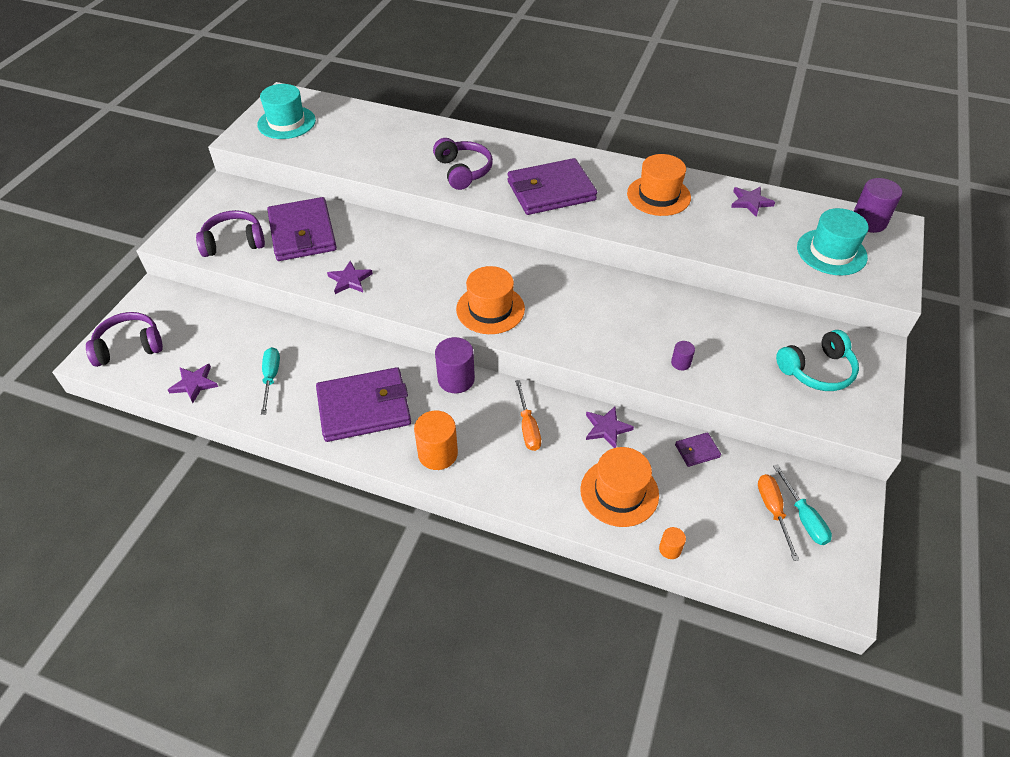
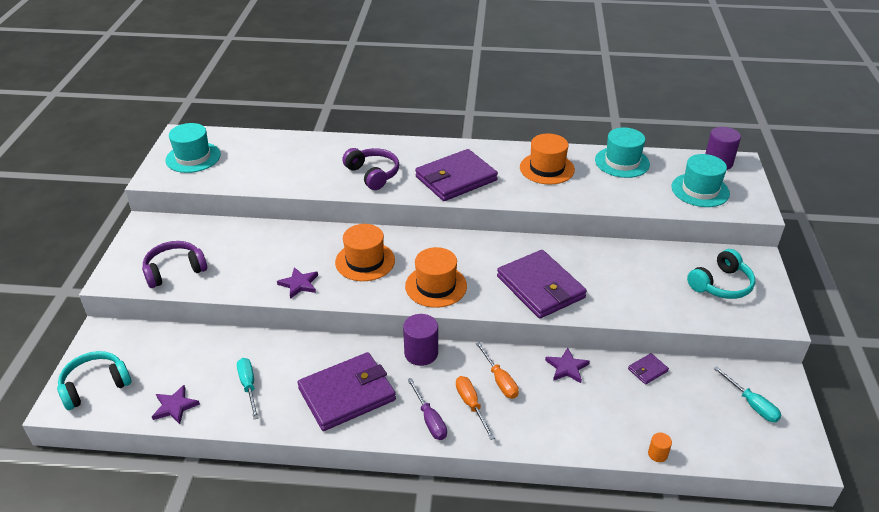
camera: 15 degrees left, 10 degrees down
(129, 346) = (95, 385): purple headphones -> turquoise headphones
(302, 233) = (238, 251): purple wallet -> purple wallet (540, 287)
(438, 454) = (429, 419): orange cylinder -> purple screwdriver
(619, 492) = (598, 417): orange hat -> orange hat (365, 261)
(680, 363) = (612, 299): purple cylinder -> none
(750, 202) = (622, 162): purple star -> turquoise hat
(773, 511) = (726, 404): orange screwdriver -> orange screwdriver (471, 405)

